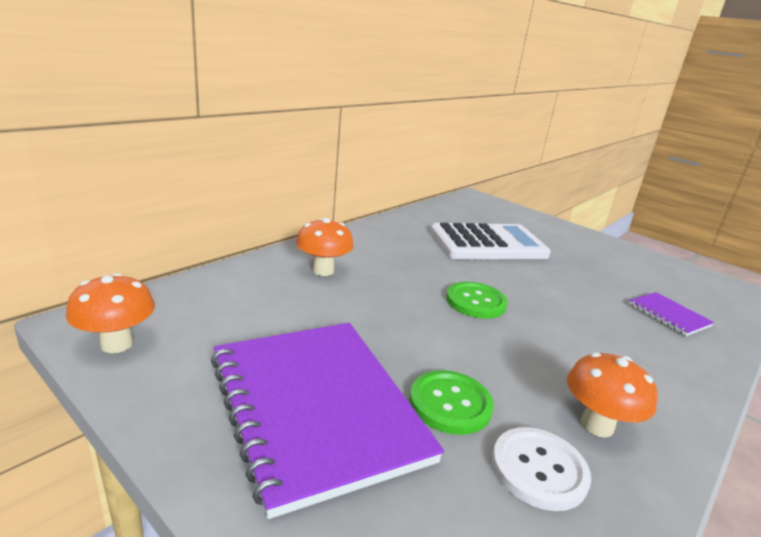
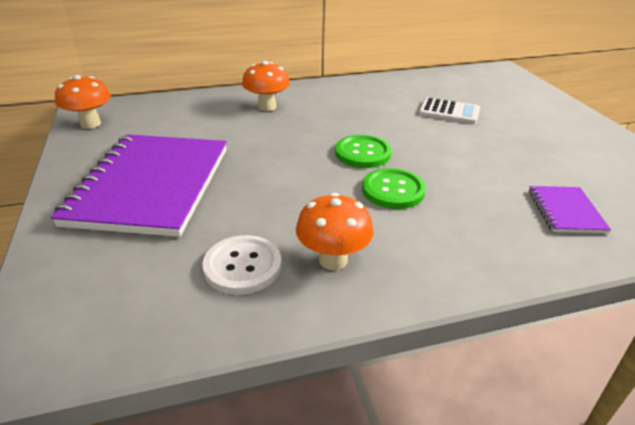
camera: 35 degrees right, 10 degrees up
(450, 404) = (238, 210): green button -> green button (393, 190)
(487, 244) = (449, 112): white calculator -> white calculator, size x0.53

